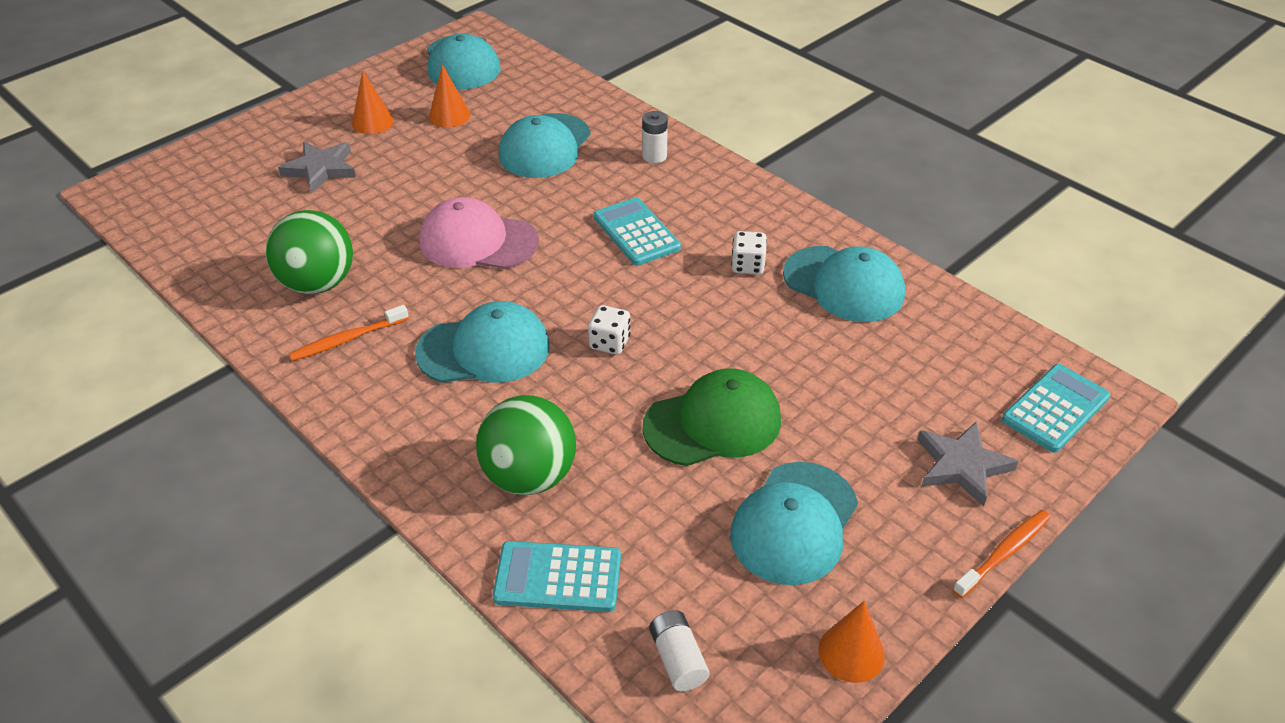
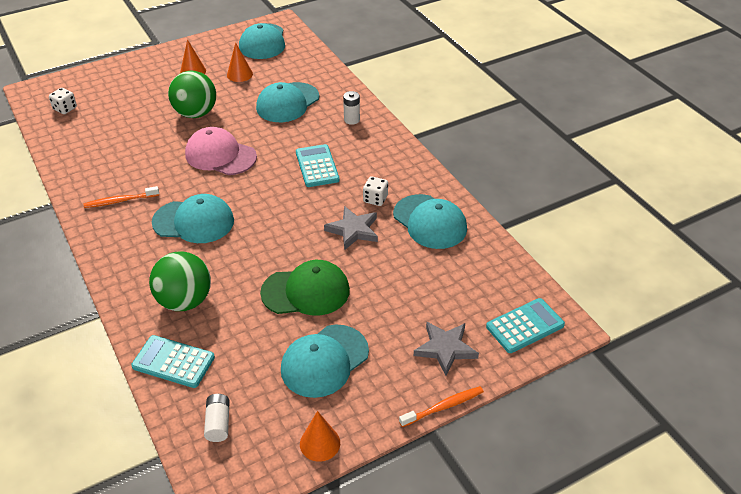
camera: 15 degrees right, 0 degrees up
(318, 283) = (118, 165): green ball -> green ball (195, 113)
(320, 169) = (150, 96): grey star -> grey star (353, 230)
(609, 342) = (268, 231): white dice -> white dice (65, 108)

